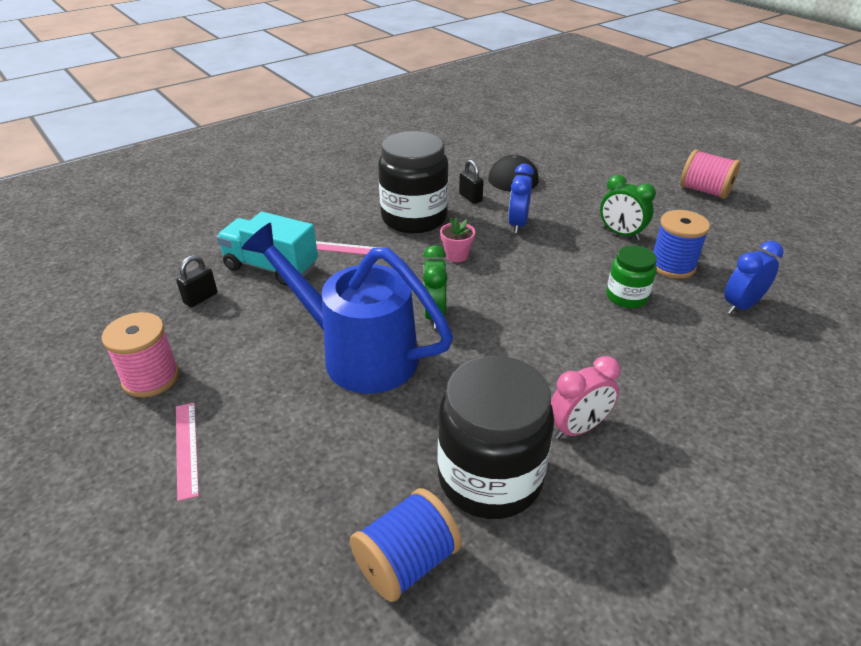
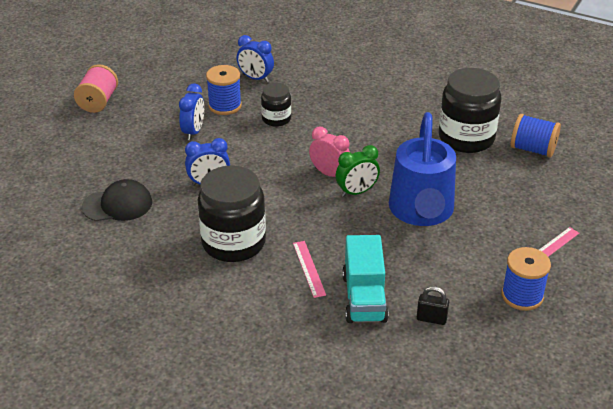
camera: 115 degrees left, 0 degrees up
(151, 378) = (522, 296): pink spool -> blue spool
(456, 255) = (277, 202): pink flower pot -> none
(470, 198) = (177, 220): black padlock -> none
(577, 428) = (409, 118): pink clock -> pink clock (329, 174)
(621, 234) = (193, 132): green clock -> blue clock
(626, 297) = (276, 119): green jar -> black jar

